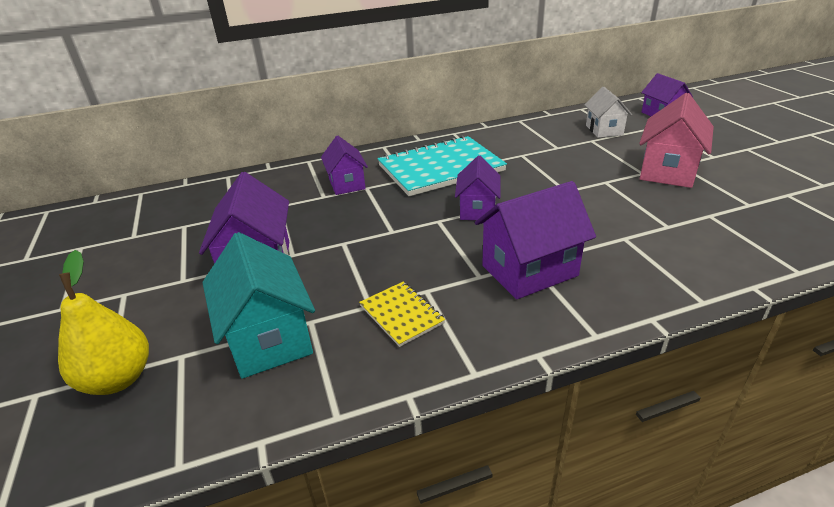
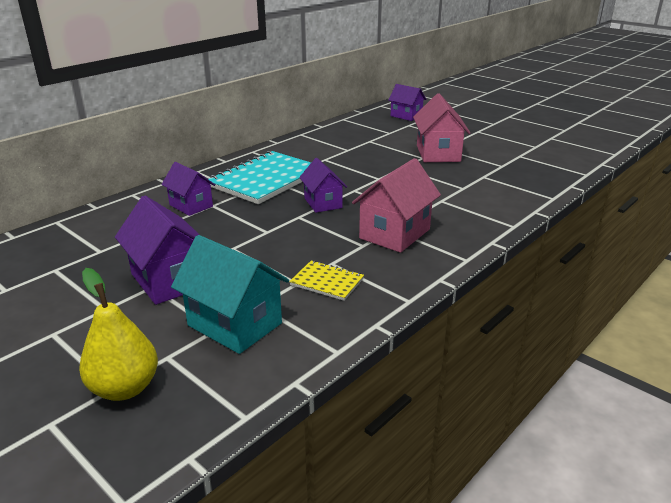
camera: 30 degrees left, 5 degrees down
(529, 271) = (394, 234): purple house -> pink house
(604, 130) = (373, 132): white house -> none

